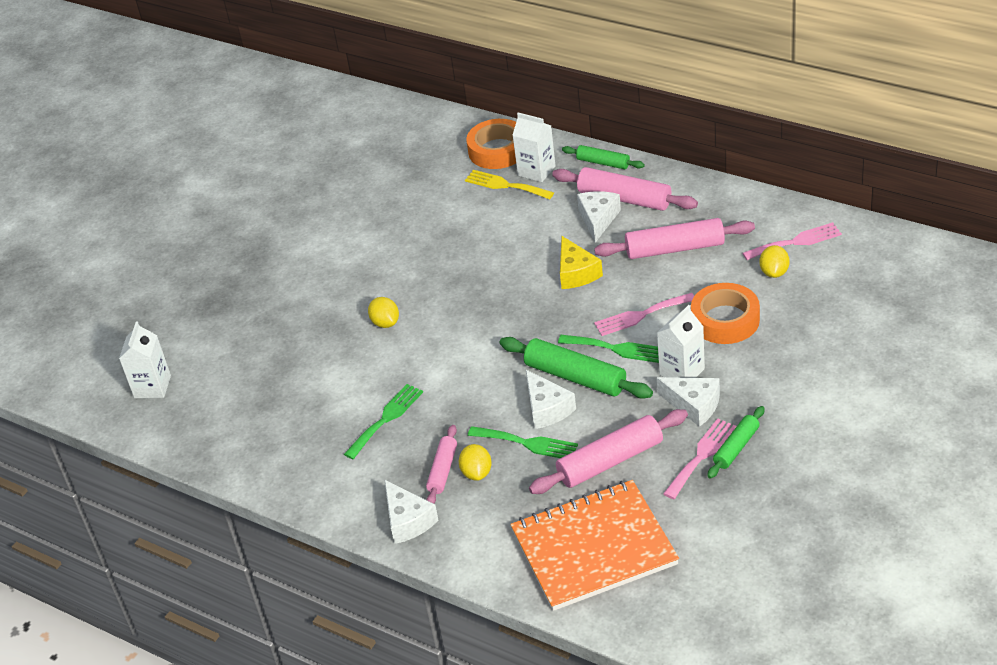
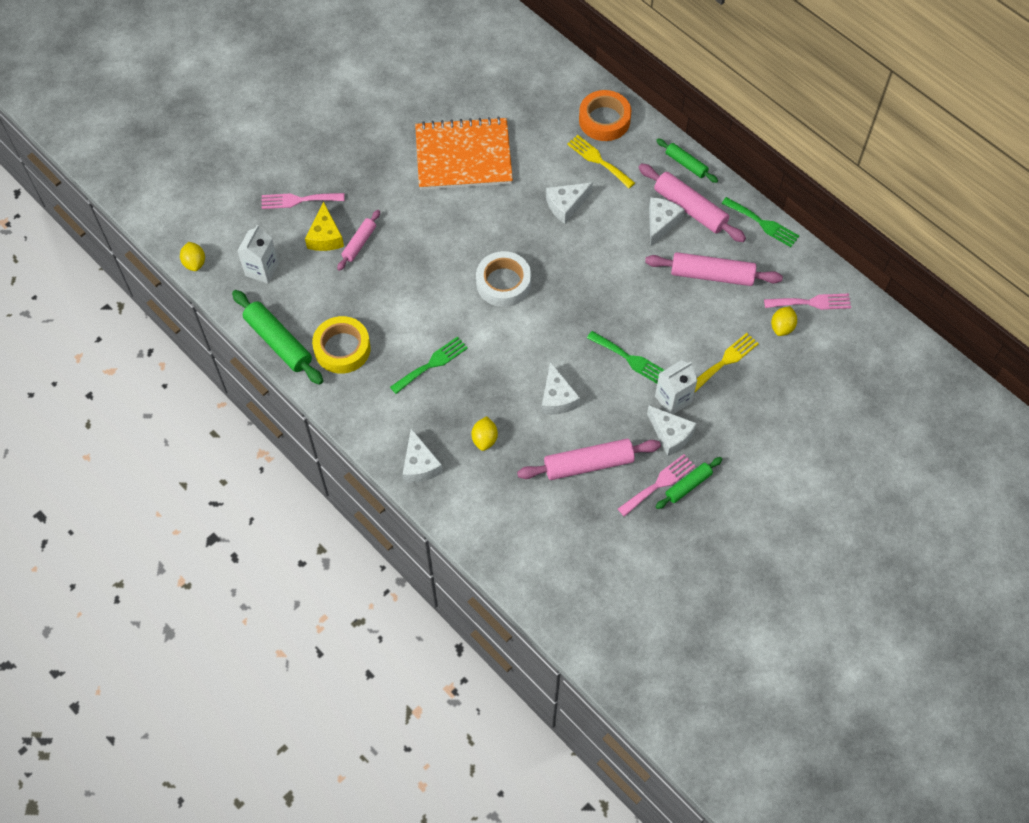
camera: 10 degrees right, 20 degrees up
(273, 434) = (342, 348): none -> yellow tape
(385, 323) = (459, 269): yellow lemon -> yellow lemon (194, 263)
(441, 320) = (503, 283): none -> white tape
(443, 470) = (460, 428): pink rolling pin -> pink rolling pin (359, 243)
(485, 233) = (566, 205): none -> white cheese
(527, 443) = (531, 425): green fork -> green fork (763, 223)
(536, 171) = (629, 153): white carton -> none
(575, 377) = (589, 375): green rolling pin -> green rolling pin (278, 342)
(576, 273) = (625, 272): yellow cheese -> yellow cheese (325, 236)
(594, 547) = (549, 538): orange notebook -> orange notebook (463, 156)
(640, 315) = (660, 333): pink fork -> pink fork (298, 200)
(725, 320) = (725, 361): orange tape -> yellow fork

